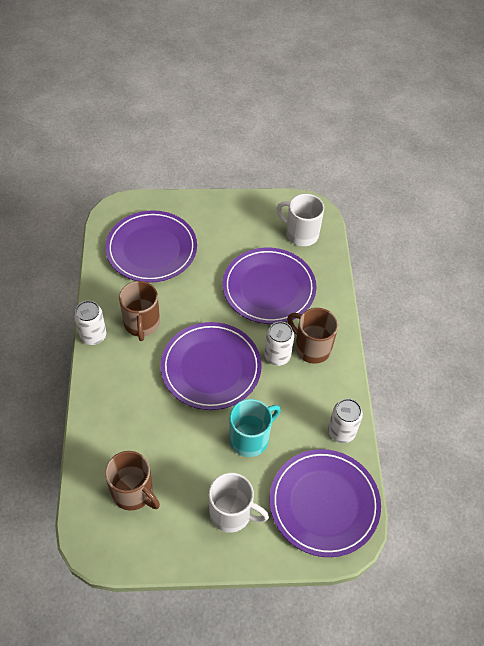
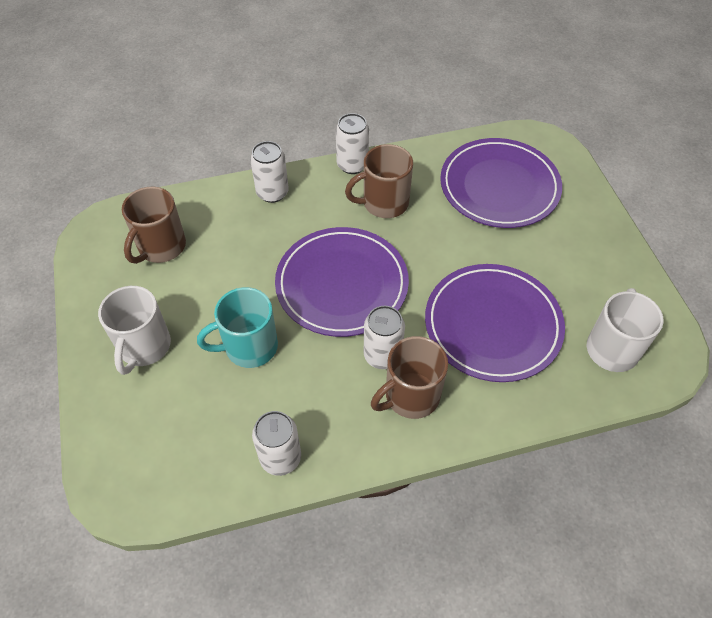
camera: 80 degrees right, 0 degrees up
(102, 399) = (272, 193): none -> white can
(250, 438) = (249, 347): turquoise mug -> turquoise mug turned 120 degrees clockwise
(311, 347) = (410, 396): brown mug -> brown mug turned 150 degrees counterclockwise
(324, 504) = (167, 451): purple plate -> none

